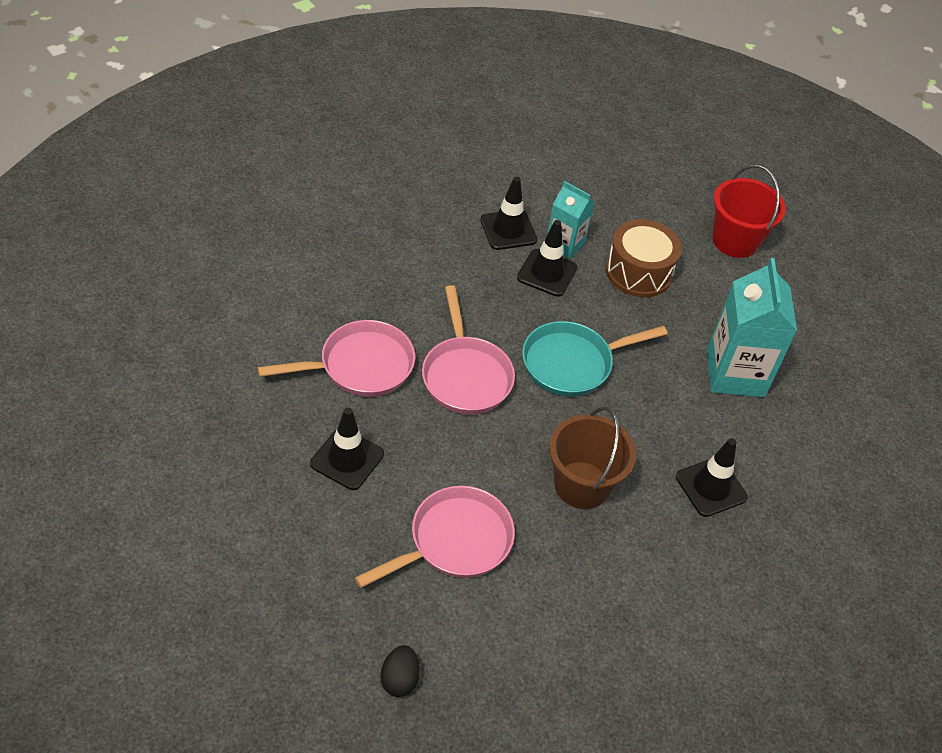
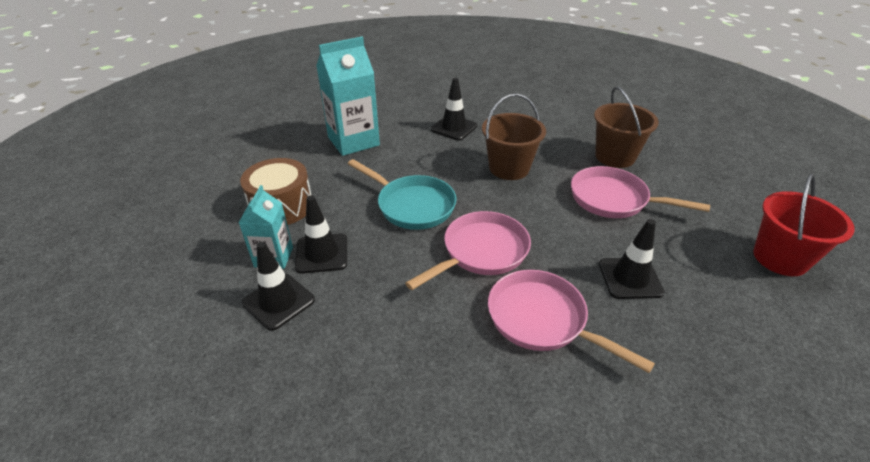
camera: 115 degrees left, 10 degrees down
(399, 679) = (715, 184): black egg -> none
(530, 617) = (615, 156): none -> brown bucket
(735, 241) = (208, 173): red bucket -> red bucket (780, 258)

